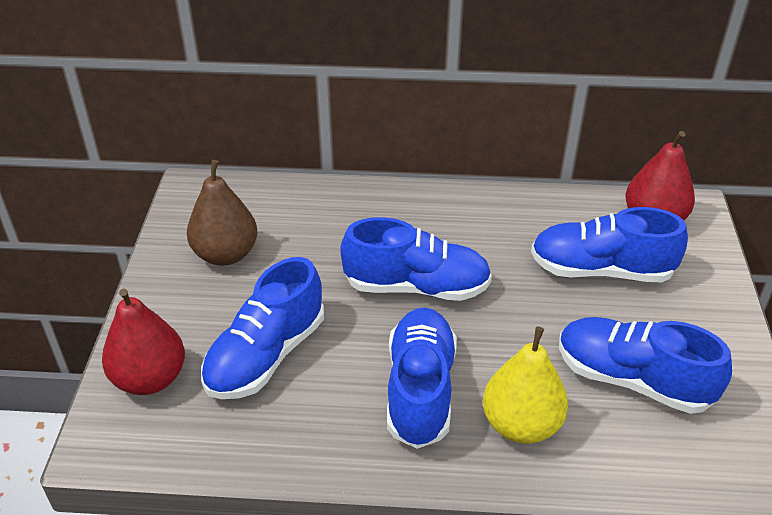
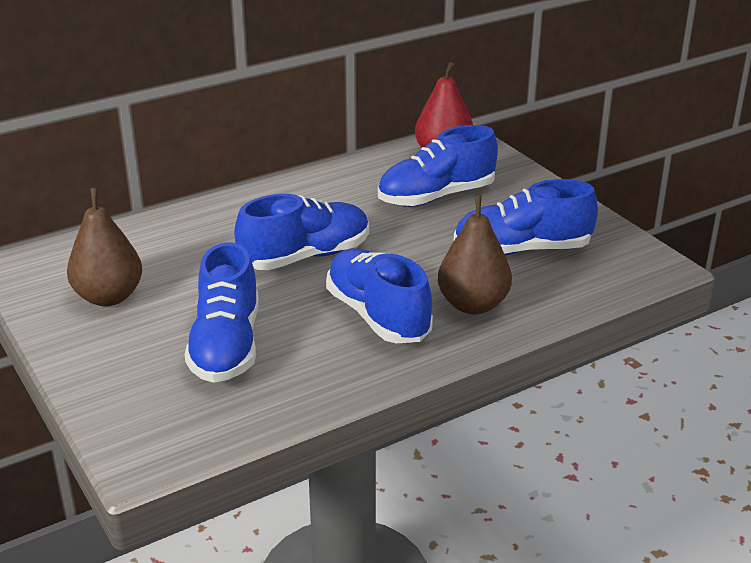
camera: 35 degrees left, 10 degrees down
(150, 378) = (136, 402): red pear -> none
(521, 424) = (473, 305): yellow pear -> brown pear

